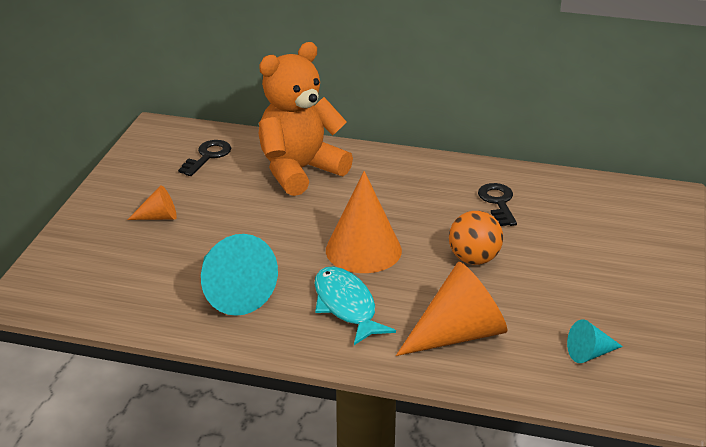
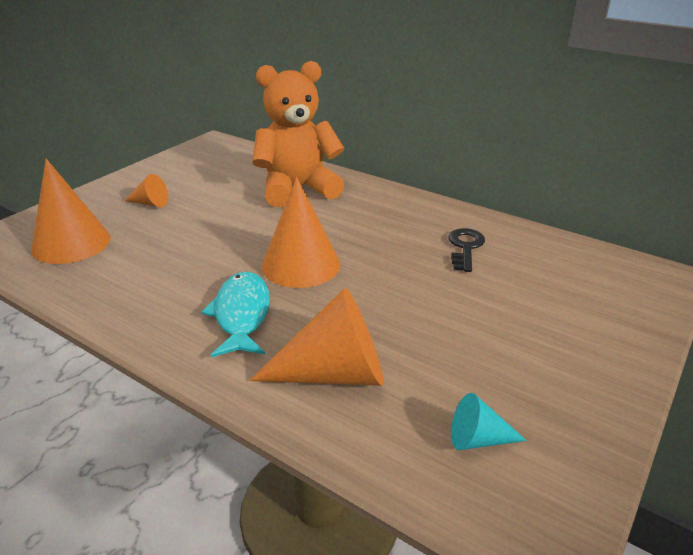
camera: 20 degrees right, 0 degrees up
(119, 276) = (71, 243): none -> orange cone
(207, 156) = (232, 166): black key -> none
(232, 292) = (149, 277): turquoise cone -> none
(474, 259) = (405, 296): orange ball -> none

